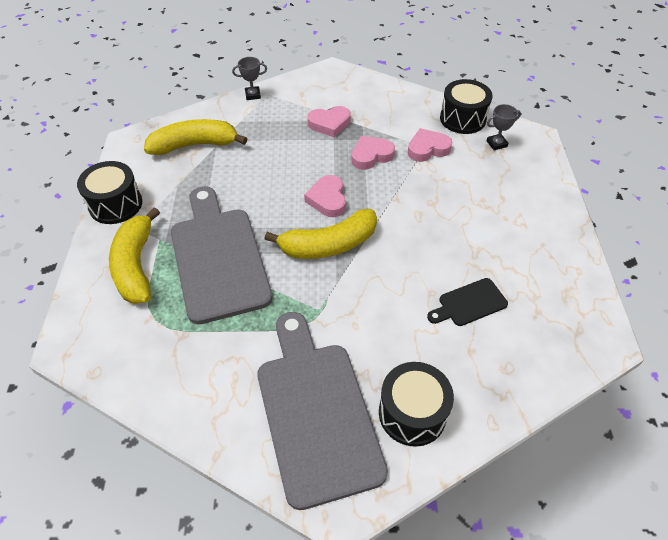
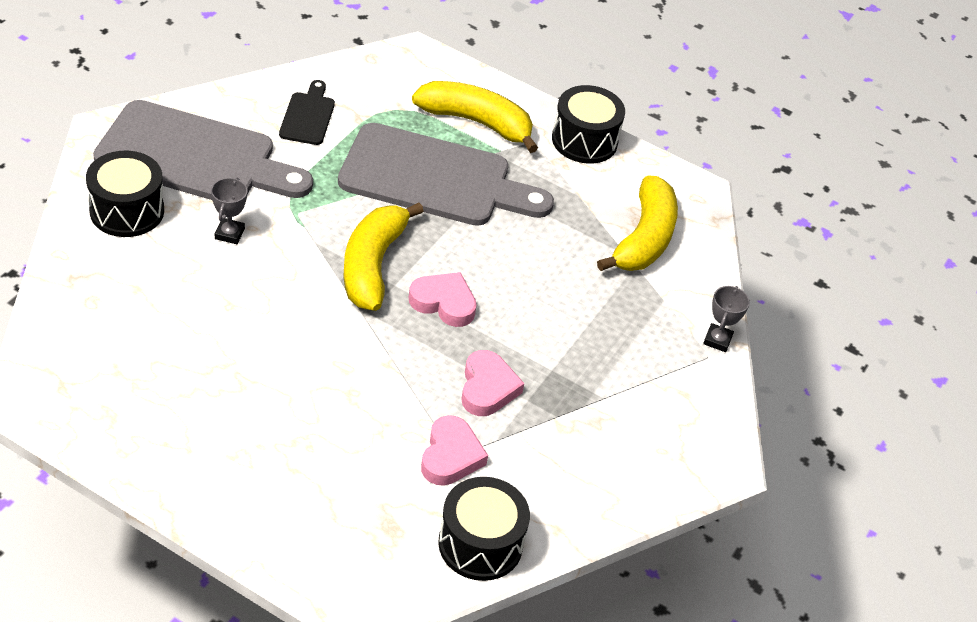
camera: 115 degrees right, 5 degrees down
(329, 124) = (588, 384): pink heart -> none
(469, 303) = (186, 325): black cutting board -> black cutting board (308, 116)
(496, 144) = (393, 543): grey trophy -> grey trophy (229, 234)

